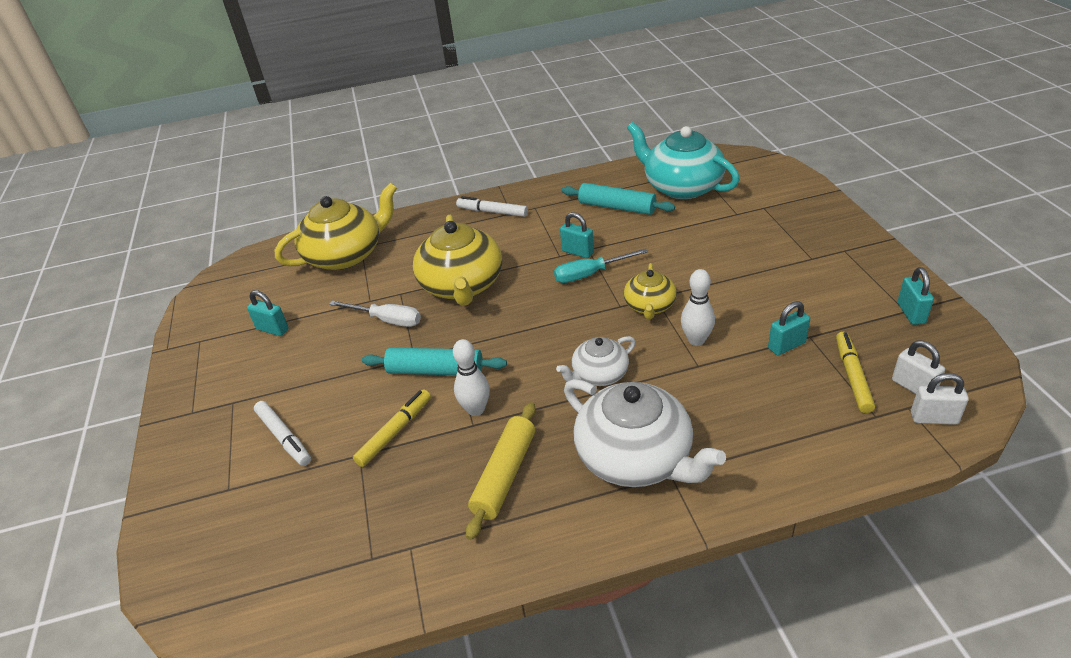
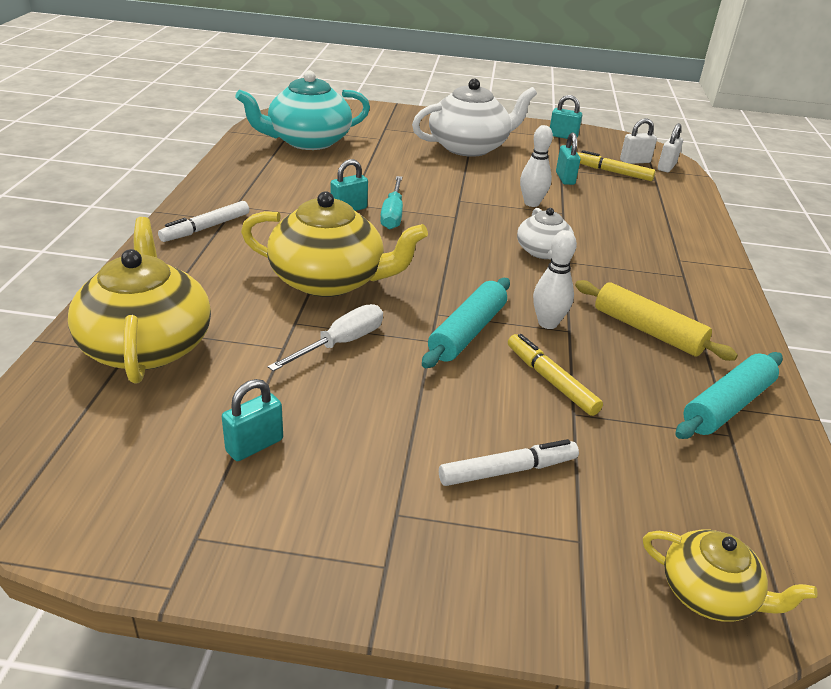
camera: 75 degrees left, 5 degrees down
(617, 207) = (298, 172): turquoise rolling pin -> turquoise rolling pin (727, 405)
(636, 458) = (655, 267): white teapot -> white teapot (469, 147)
(649, 306) = (469, 206): yellow teapot -> yellow teapot (709, 594)

